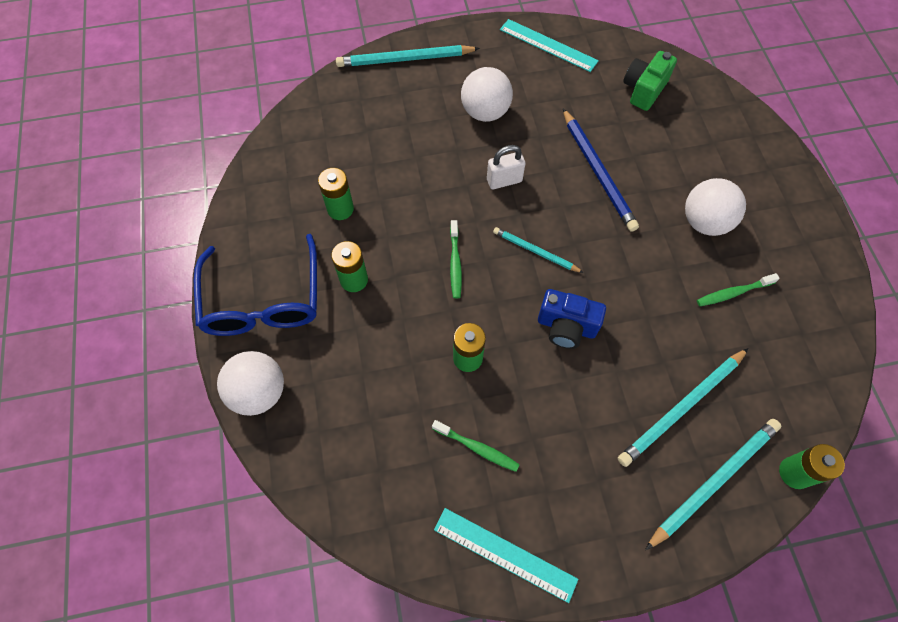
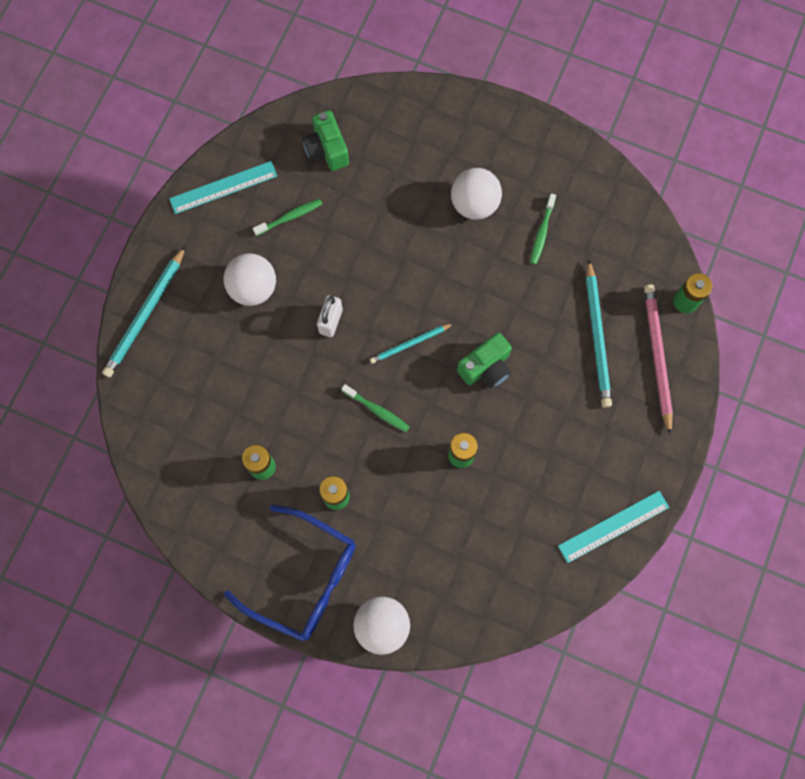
camera: 55 degrees left, 10 degrees up
(477, 448) = (531, 495): green toothbrush -> green toothbrush (290, 217)
(566, 326) = (486, 367): blue camera -> green camera
(598, 172) = (375, 245): blue pencil -> none
(713, 481) = (657, 356): turquoise pencil -> pink pencil

